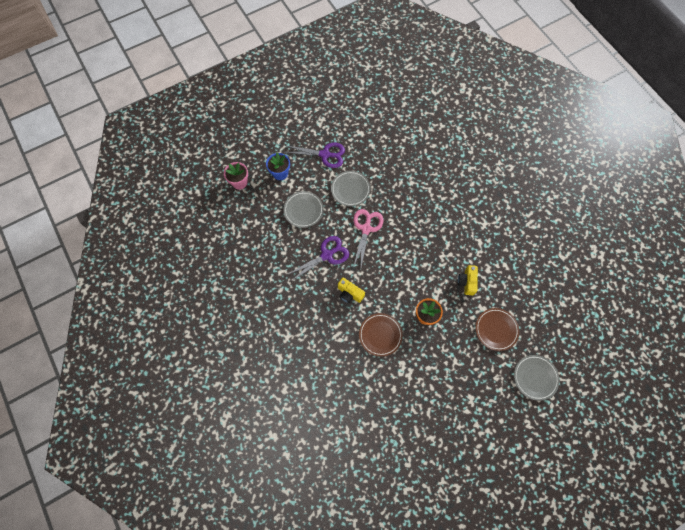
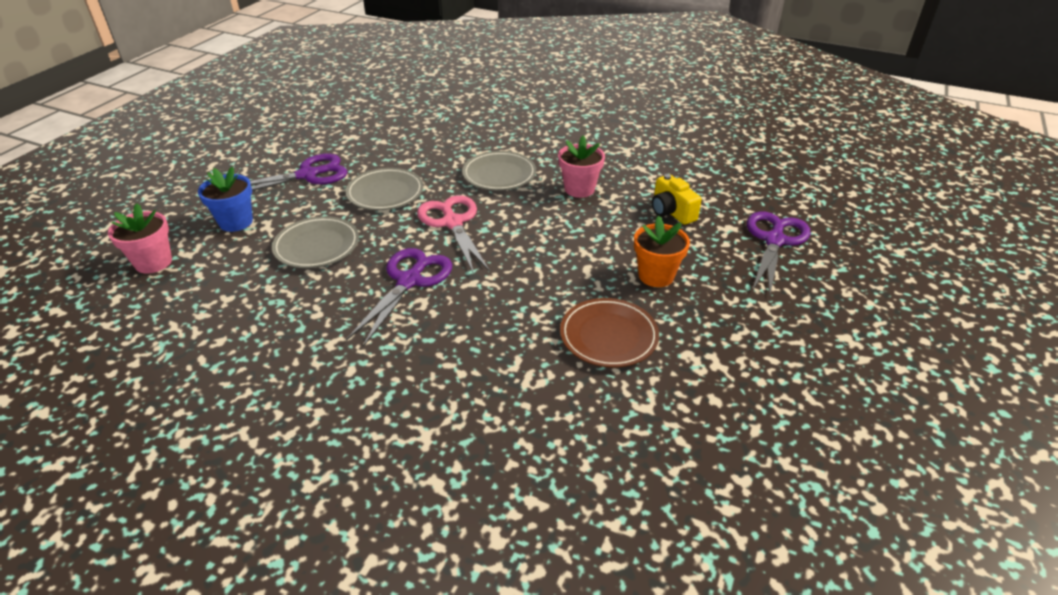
camera: 35 degrees left, 30 degrees down
(349, 293) = (498, 309): yellow camera -> none
(438, 240) = (579, 189): none -> pink flower pot
(496, 329) = (774, 240): brown plate -> purple scissors
(535, 377) = (893, 264): grey plate -> grey plate (499, 175)

